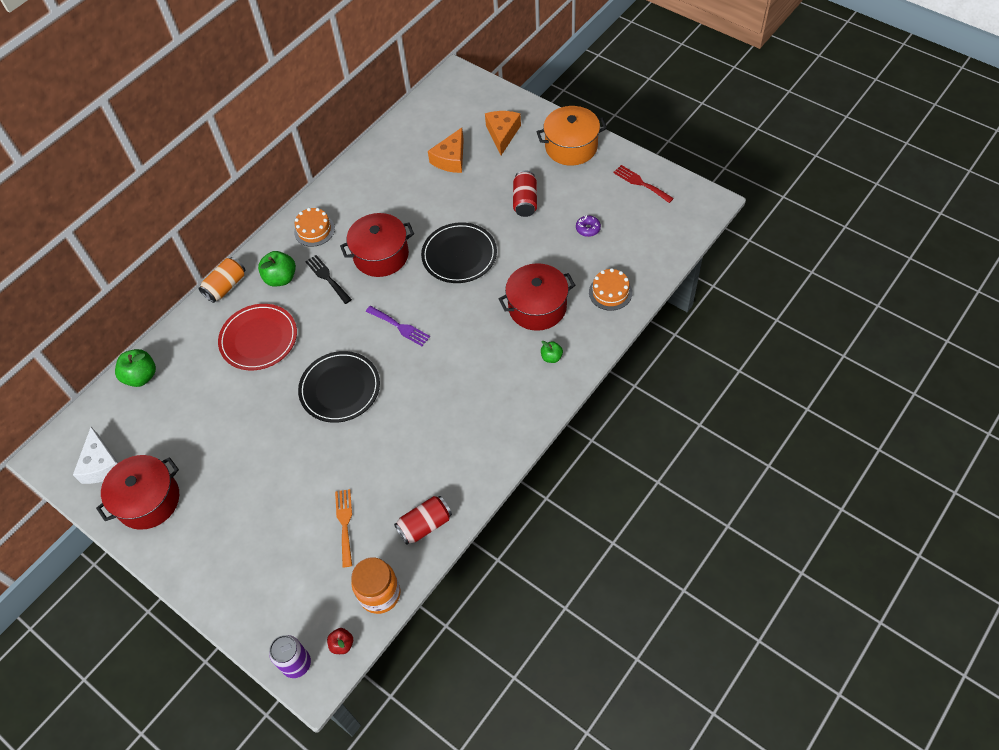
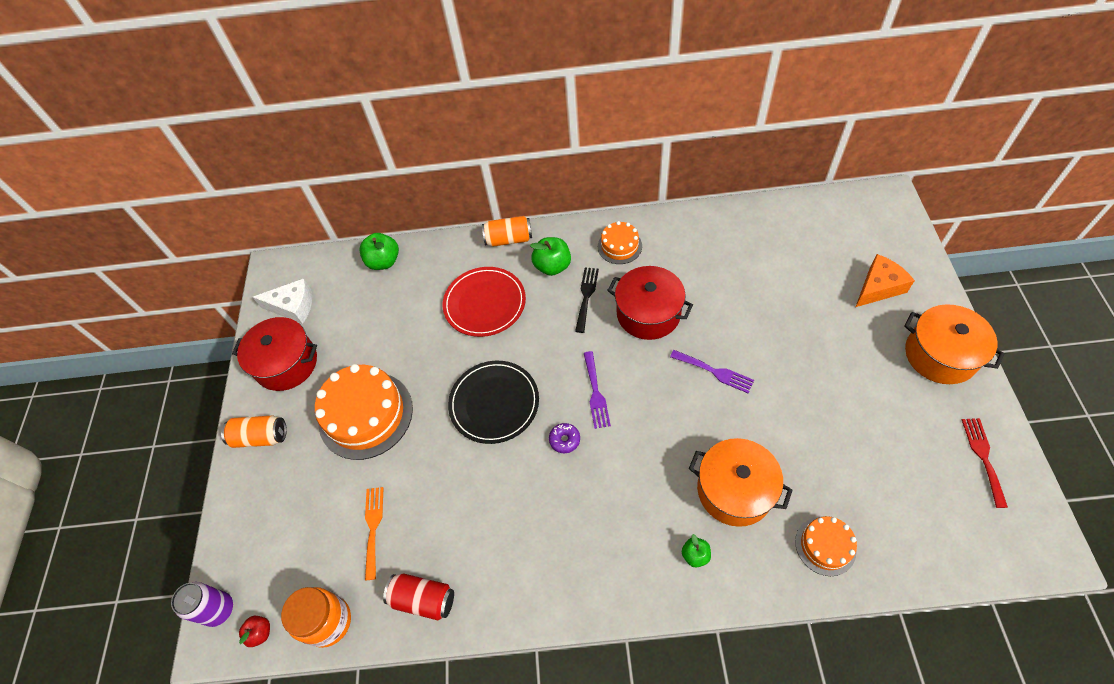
camera: 50 degrees right, 0 degrees up
(101, 464) = (293, 306): white cheese -> white cheese turned 120 degrees counterclockwise
(190, 556) = (260, 437): none -> orange can
(255, 473) = (365, 415): none -> orange cake
(345, 523) = (373, 527): orange fork -> orange fork turned 45 degrees counterclockwise
(451, 159) = (802, 273): orange cheese -> none
(459, 255) = (715, 372): black plate -> purple fork
(525, 201) = (833, 372): red can -> none
(537, 307) = (734, 490): red pot -> orange pot
(588, 229) = (870, 456): purple donut -> purple donut (564, 440)

